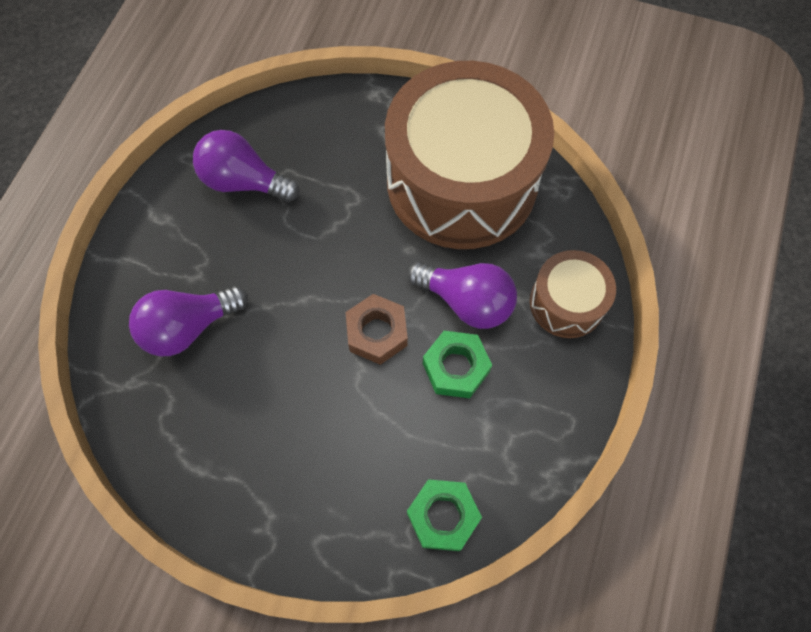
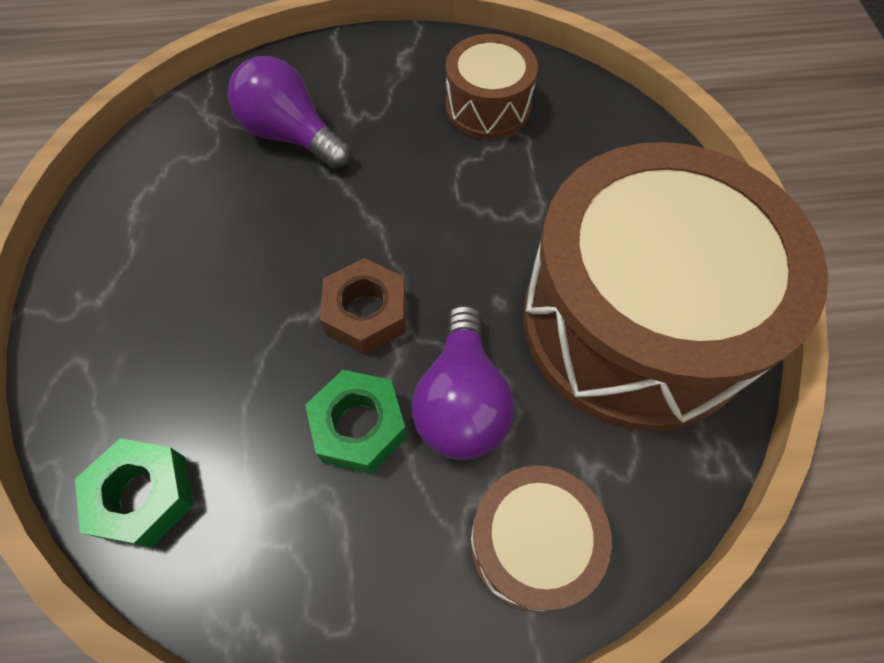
camera: 65 degrees right, 5 degrees down
(244, 181) = (488, 107): purple light bulb -> brown drum

